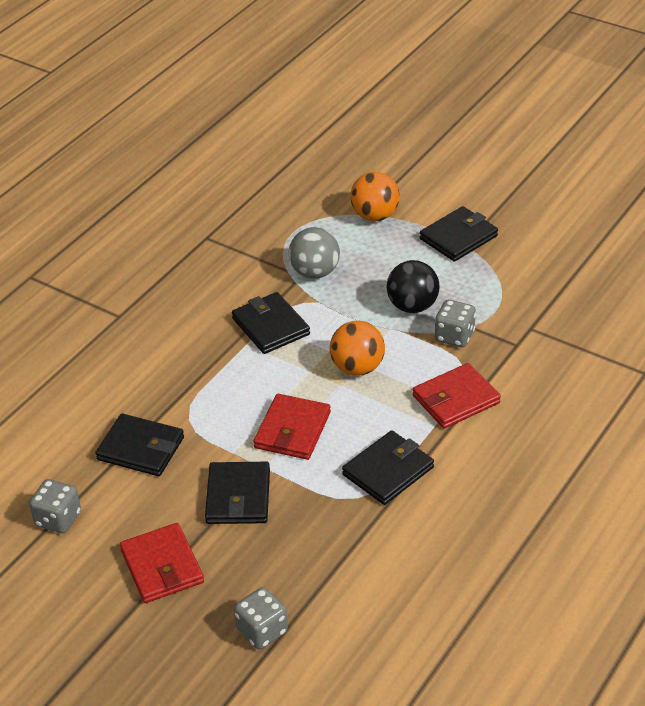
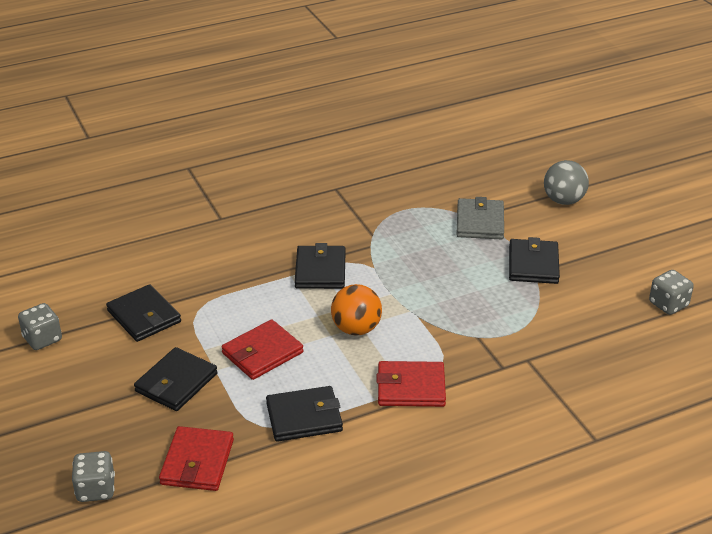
camera: 30 degrees right, 5 degrees down
(162, 566) = (76, 406): red wallet -> red wallet (197, 462)
(315, 272) = (392, 245): grey ball -> grey ball (563, 200)
(375, 216) = (480, 222): orange ball -> grey wallet
(412, 306) = (444, 301): black ball -> none
(454, 336) = (457, 338): grey dice -> grey dice (668, 304)
(458, 237) = (533, 264): black wallet -> black wallet turned 75 degrees counterclockwise

